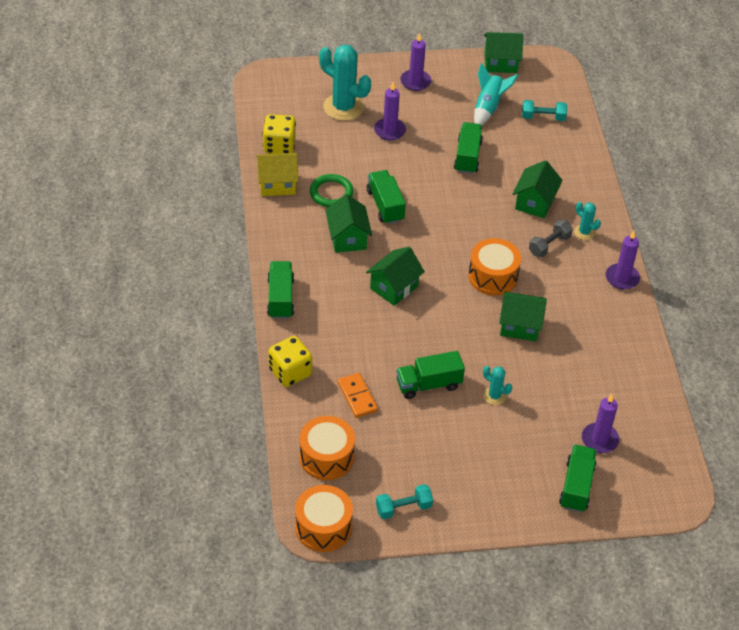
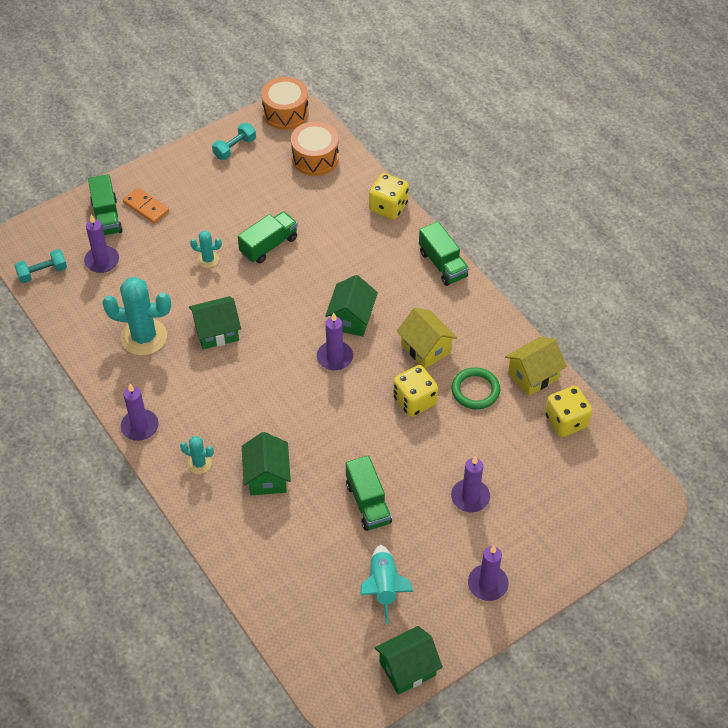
camera: 155 degrees right, 5 degrees up
(343, 107) = (539, 505): turquoise cactus -> turquoise cactus (144, 337)
(347, 238) = (426, 349): green house -> yellow house
(357, 397) = (321, 211): orange domino -> orange domino (146, 207)
(385, 205) = (414, 401): green truck -> yellow dice
(428, 263) = (335, 357): none -> purple candle
(493, 276) = (267, 371): orange drum -> none
(543, 117) = (314, 603): turquoise dumbbell -> turquoise dumbbell (42, 272)
(549, 245) = (228, 431): grey dumbbell -> none

